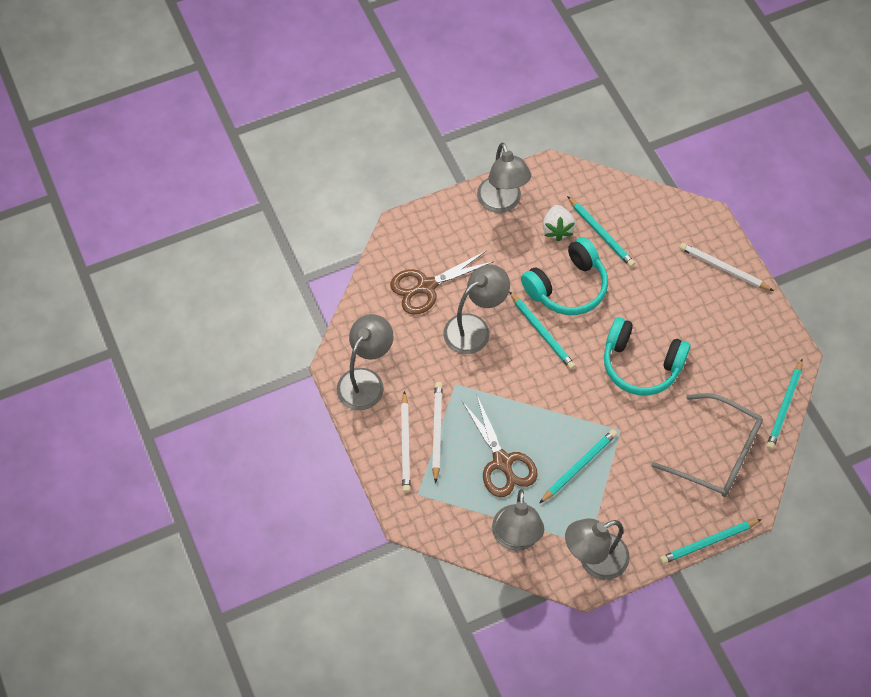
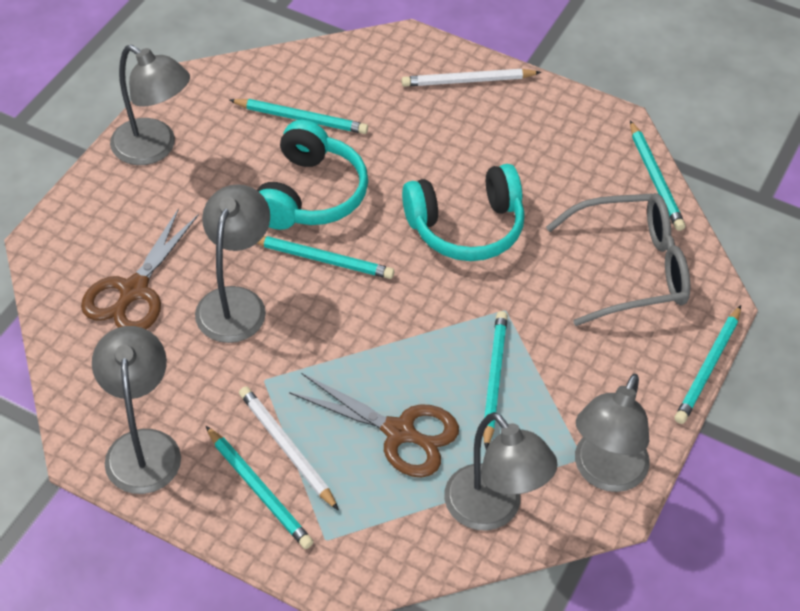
camera: 40 degrees left, 10 degrees down
(405, 444) = (259, 490): white pencil -> turquoise pencil
(557, 229) = (245, 141): white strawberry -> none

